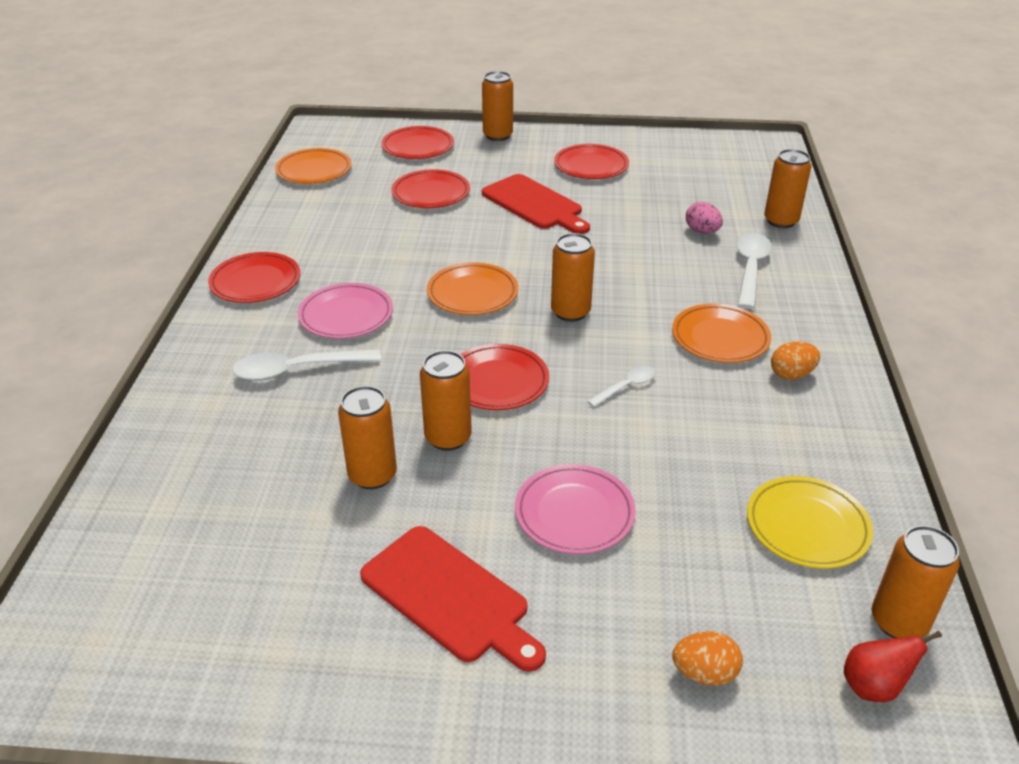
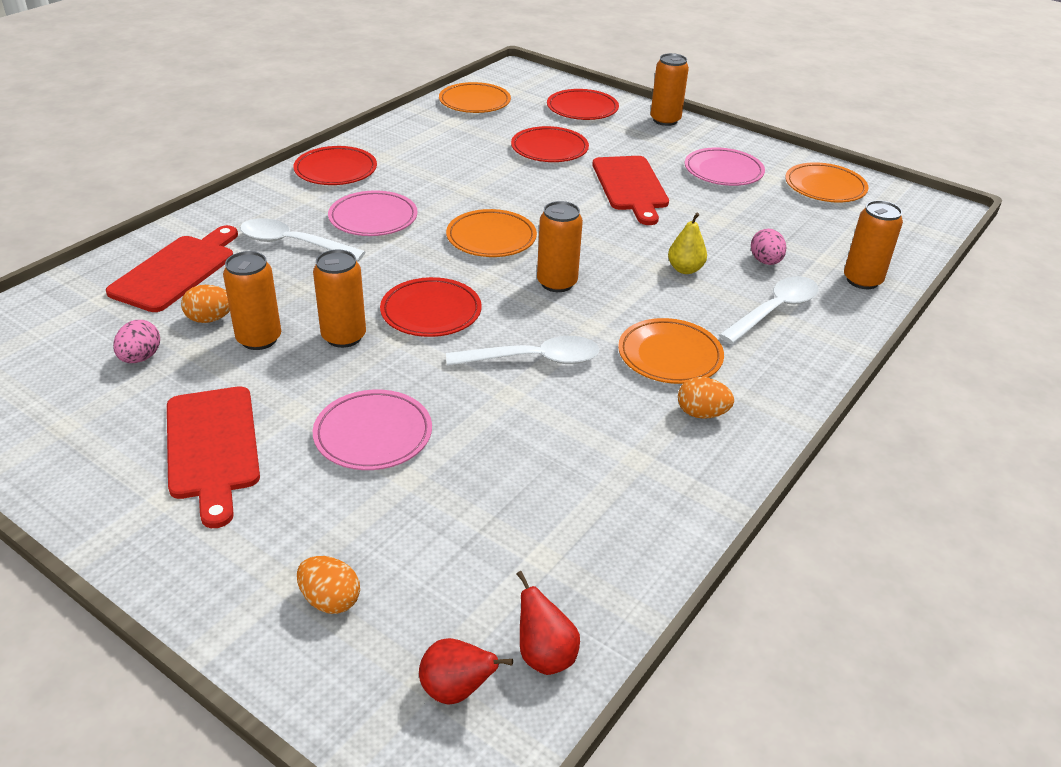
camera: 30 degrees right, 0 degrees up
(209, 445) = (177, 271): none -> red cutting board
(276, 548) = (140, 358): none -> pink egg
(301, 477) = (210, 319): none -> orange egg
(591, 166) = (723, 171): red plate -> pink plate
(626, 387) = (533, 360): white spoon -> white spoon, size x1.78
(653, 261) = (685, 269): none -> yellow pear
(677, 154) = (825, 187): none -> orange plate
(807, 526) = (557, 539): yellow plate -> none
(898, 621) = (544, 655): orange can -> red pear

